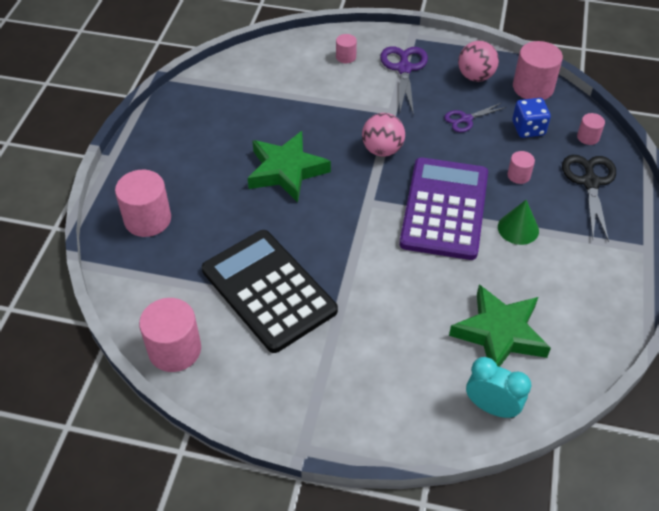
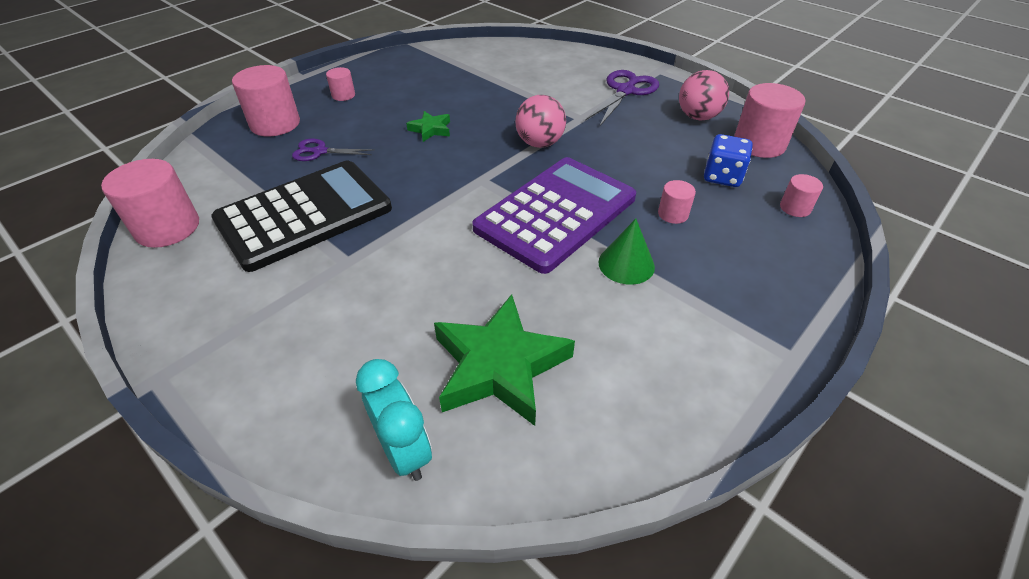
camera: 30 degrees right, 5 degrees down
(268, 290) = (304, 215): black calculator -> black calculator turned 60 degrees clockwise
(286, 170) = (431, 129): green star -> green star, size x0.48
(346, 57) = (576, 68): pink cylinder -> pink cylinder (343, 95)
(466, 119) = (654, 147): purple scissors -> purple scissors (320, 151)
(590, 182) = (762, 252): black scissors -> none

